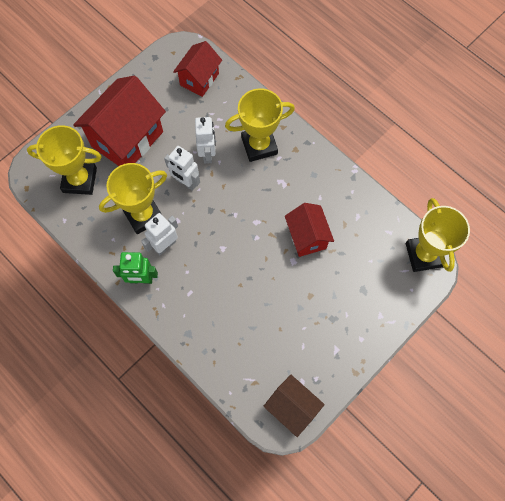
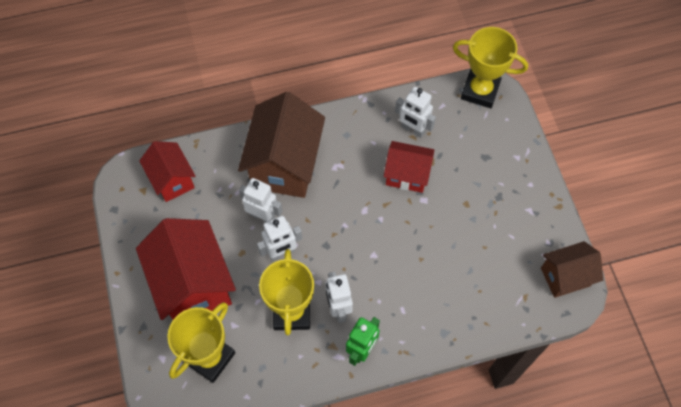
camera: 60 degrees left, 5 degrees down
(259, 145) = (285, 165): yellow trophy -> brown house
(351, 221) = (413, 130): none -> white robot

